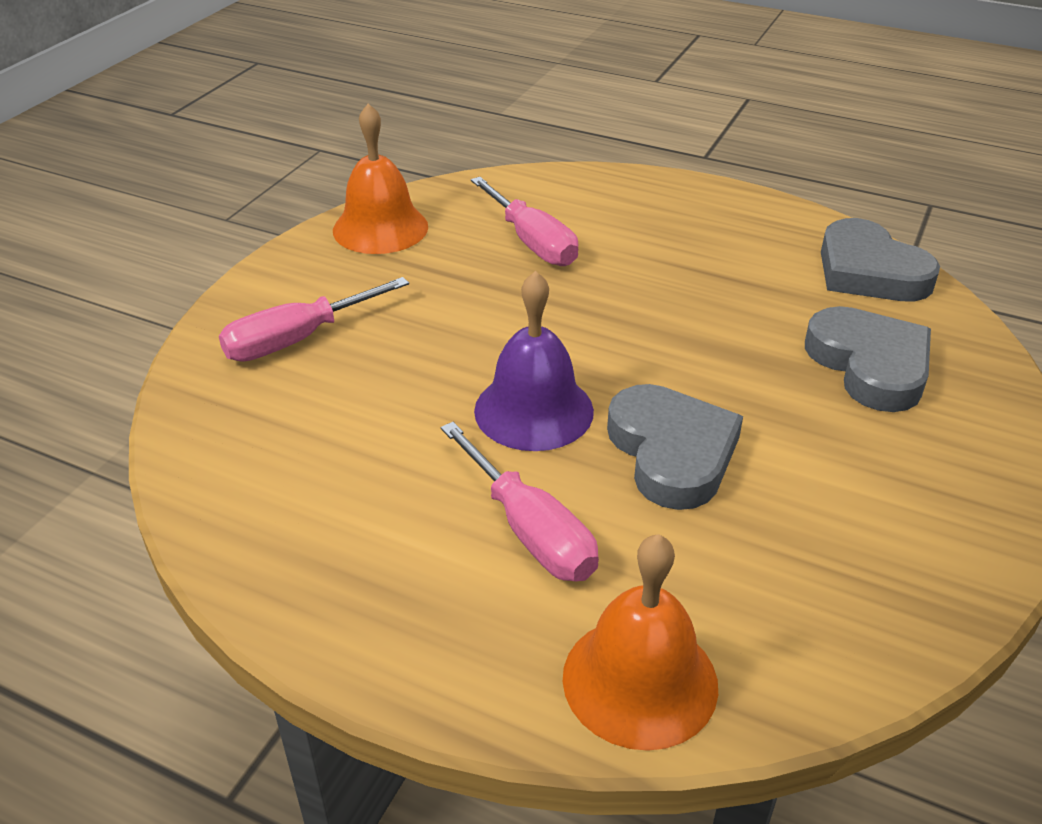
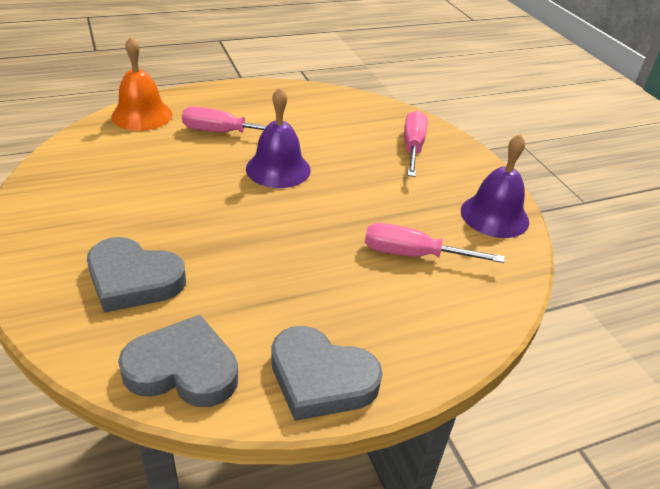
camera: 130 degrees right, 0 degrees up
(380, 228) = (494, 215): orange bell -> purple bell
(672, 452) = (200, 181): grey heart -> grey heart (321, 378)

